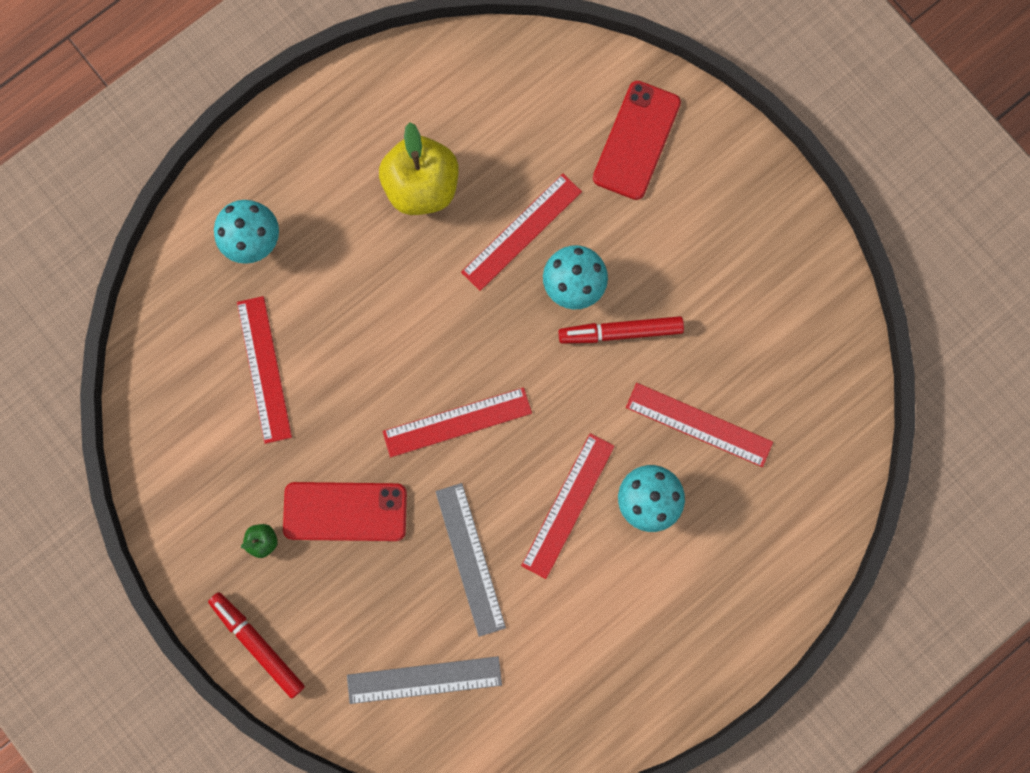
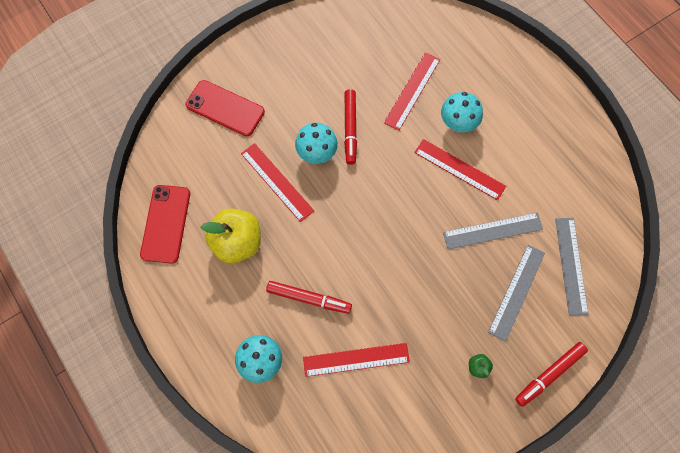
camera: 85 degrees left, 10 degrees down
(345, 511) = (459, 309): red phone -> red phone (166, 224)
(346, 296) = (309, 299): none -> red marker
(377, 596) = (516, 292): none -> grey ruler
(457, 422) = (402, 232): red ruler -> none

